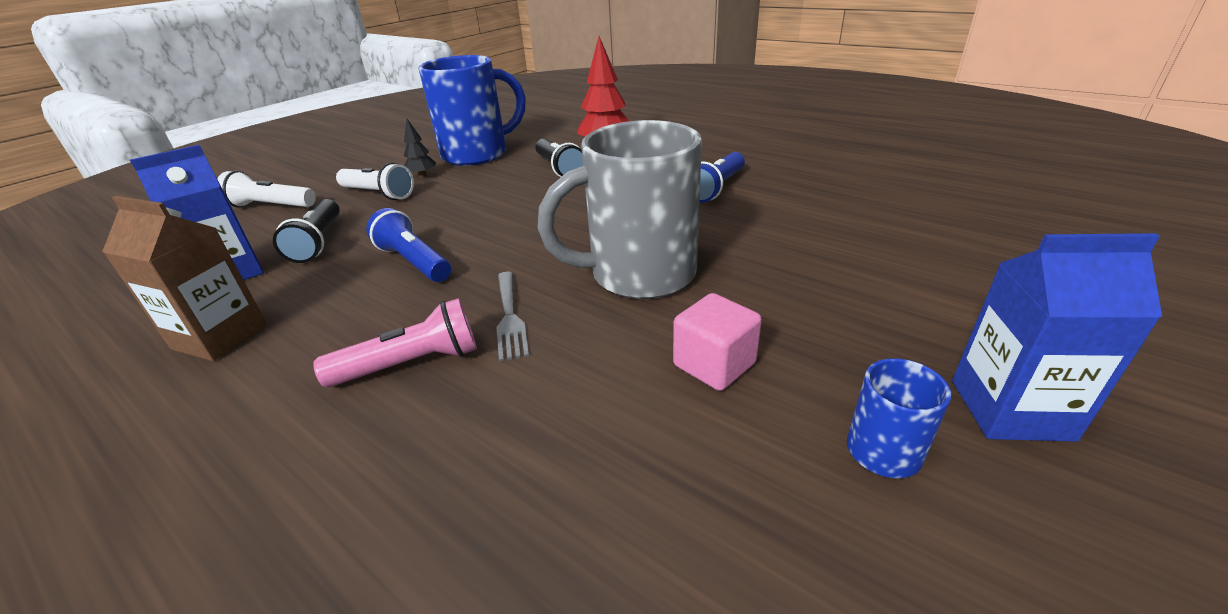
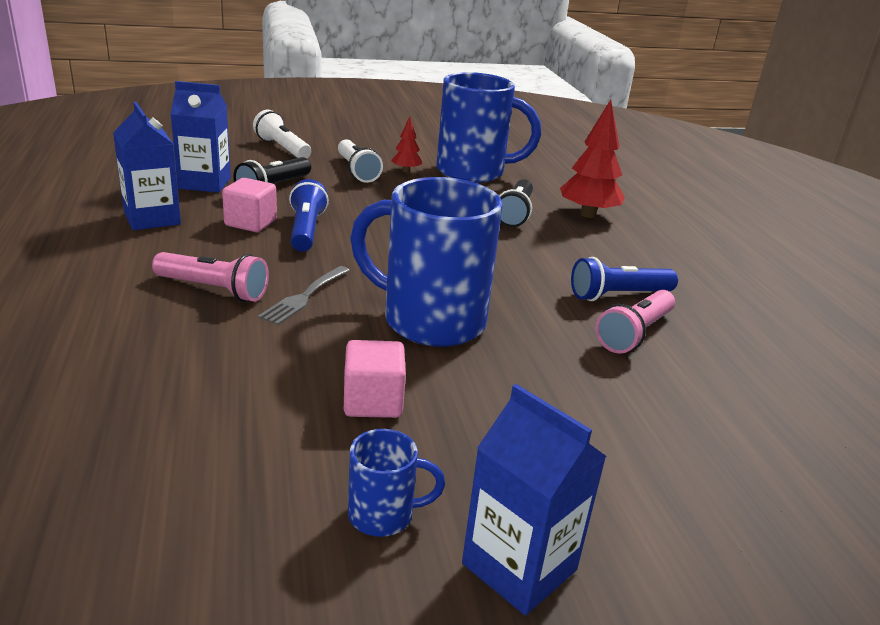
camera: 35 degrees right, 5 degrees down
(220, 336) = (152, 218): brown carton -> blue carton
(346, 283) = (251, 223): none -> pink cube
(422, 176) = (406, 171): black tree -> red tree
(639, 274) = (430, 321): grey mug -> blue mug
(768, 207) = (634, 334): none -> pink flashlight

